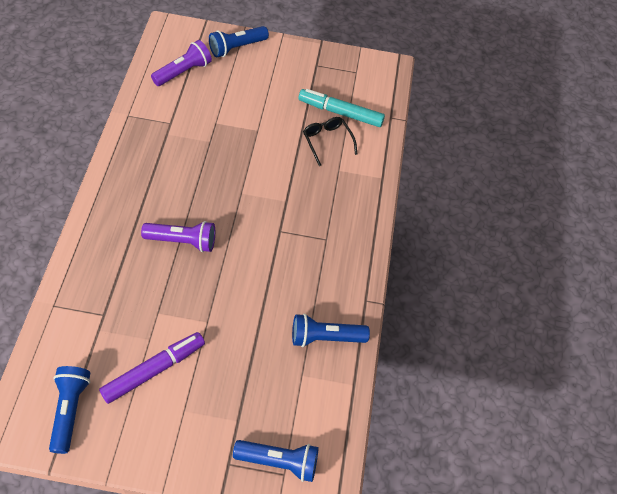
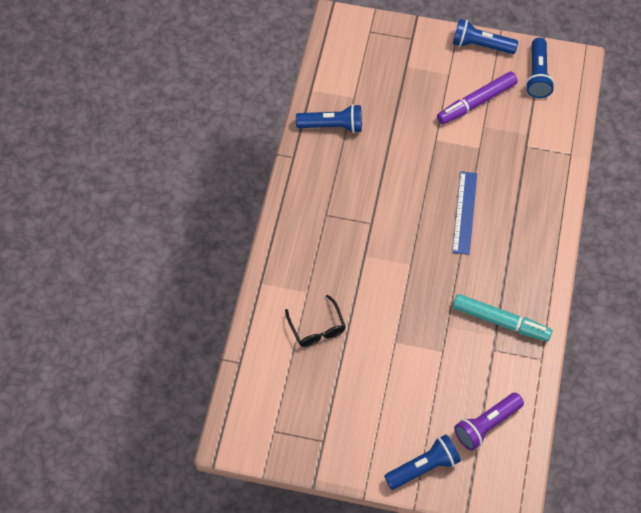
camera: 170 degrees left, 5 degrees up
(182, 241) = (465, 212): purple flashlight -> blue ruler
(279, 461) = (373, 39): blue flashlight -> blue flashlight (481, 45)
(340, 113) = (298, 368): turquoise marker -> turquoise marker (500, 321)

